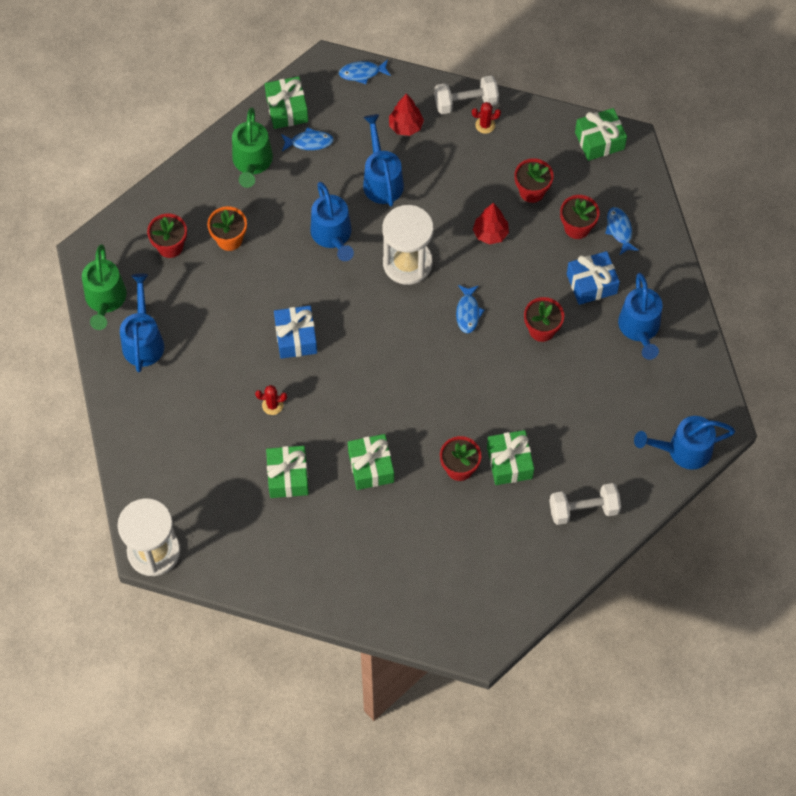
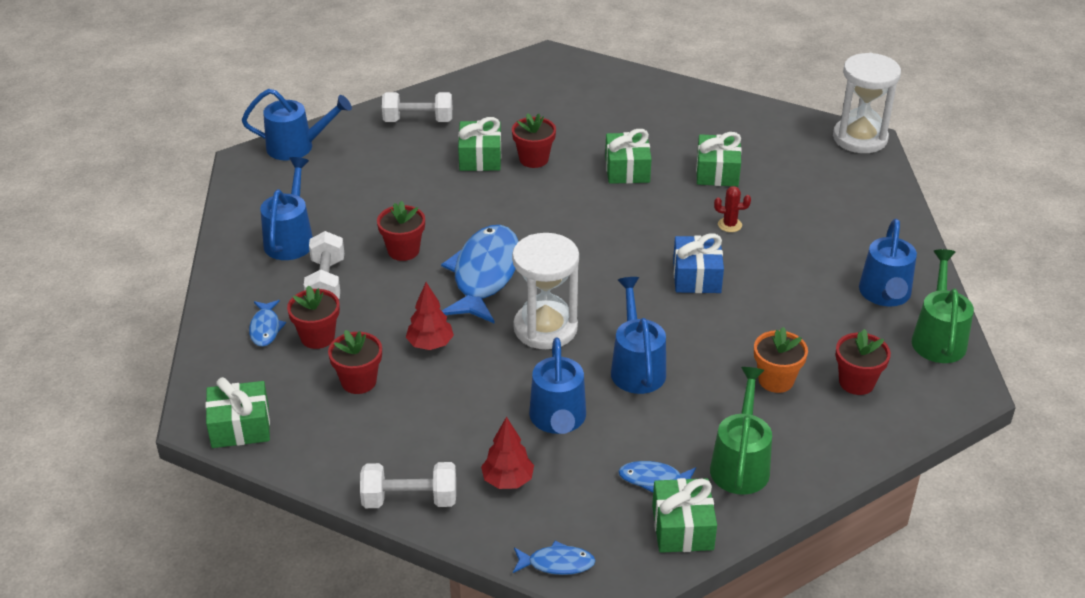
camera: 170 degrees left, 25 degrees down
(468, 312) = (484, 275): blue fish -> blue fish, size x2.17
(485, 125) = (392, 467): red cactus -> none
(591, 284) = (326, 283): blue gift -> white dumbbell

